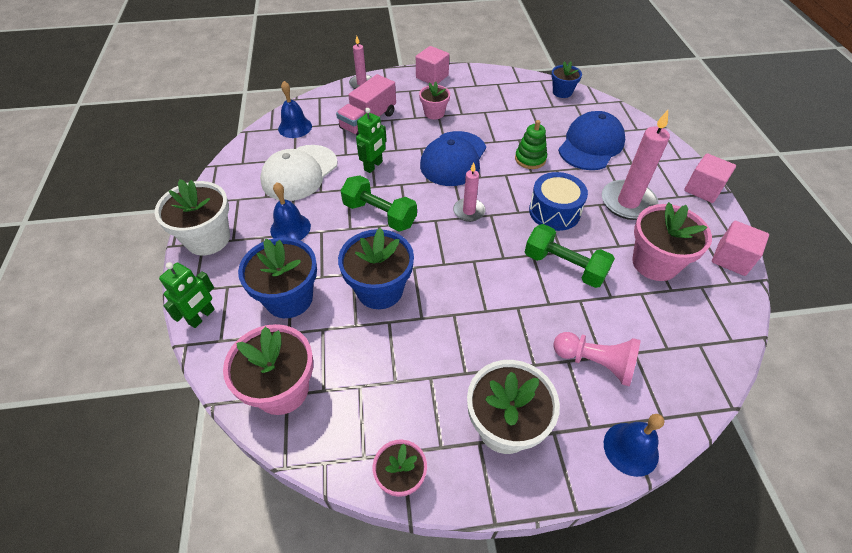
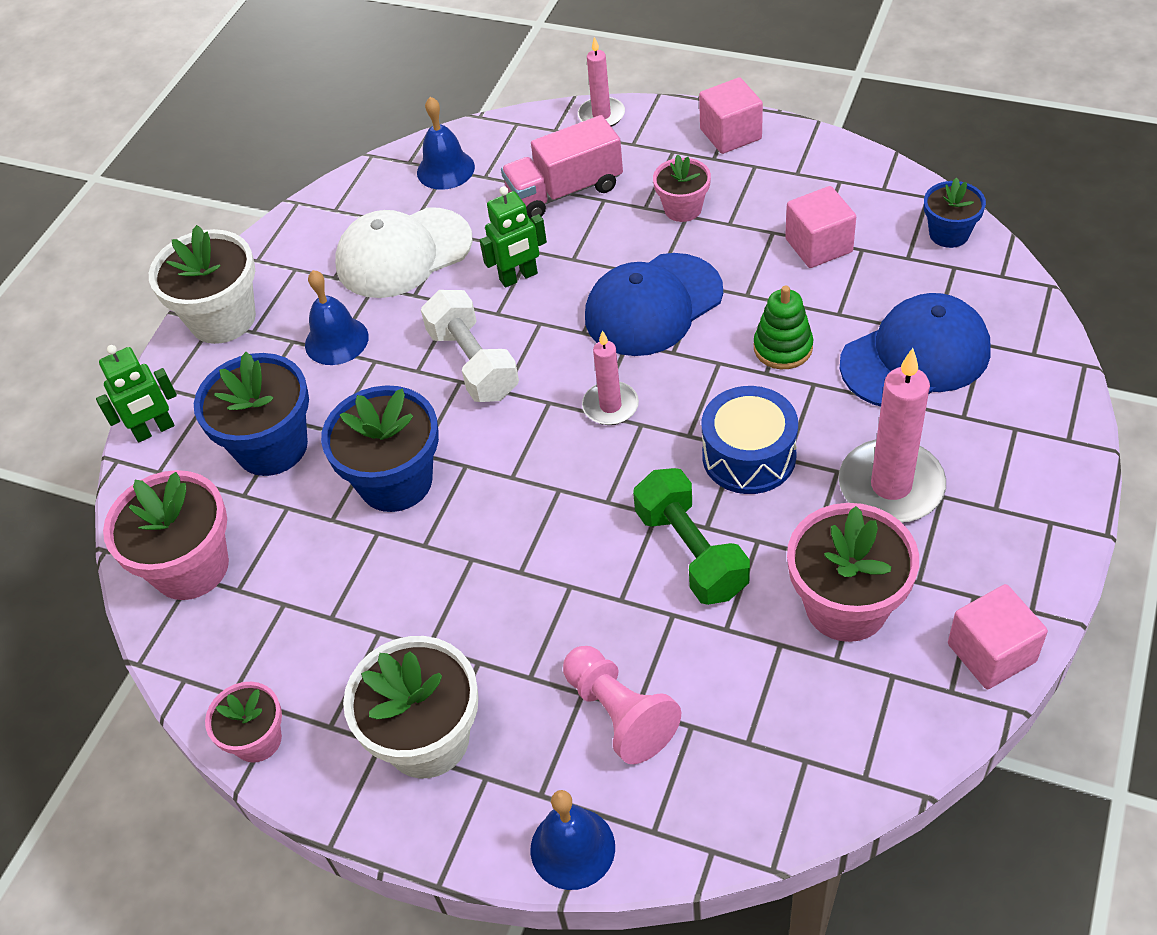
camera: 35 degrees right, 0 degrees up
(379, 214) = (473, 363): green dumbbell -> white dumbbell
(703, 189) = (1057, 512): pink cube -> pink cube (818, 245)

